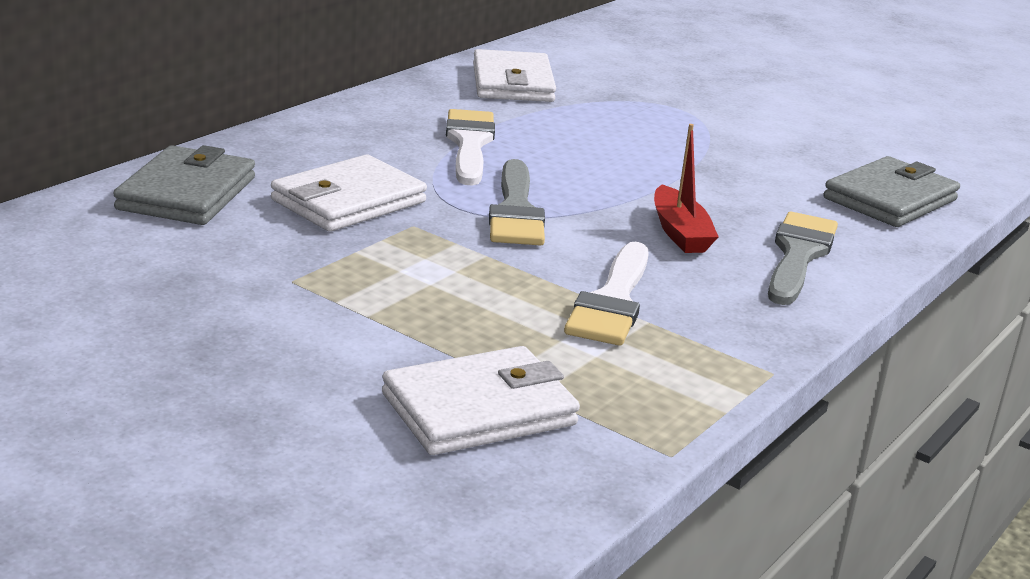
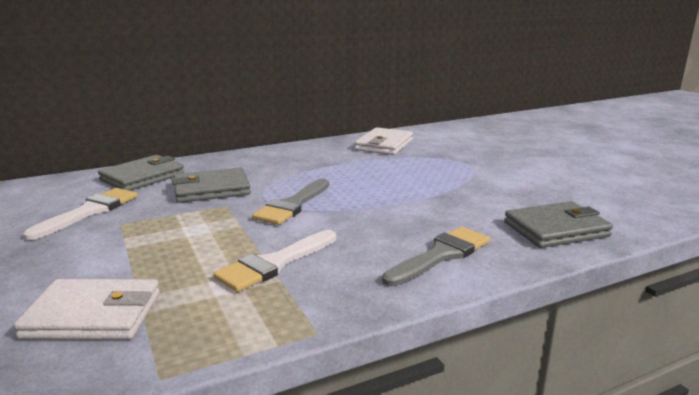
camera: 30 degrees right, 5 degrees down
(348, 201) = (211, 189): white wallet -> grey wallet
(469, 144) = (317, 170): white brush -> white brush (89, 211)
(680, 233) = (376, 230): red boat -> none

